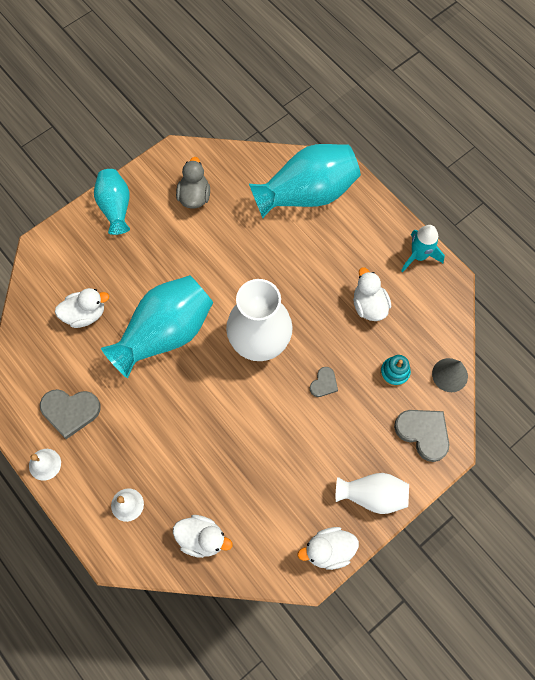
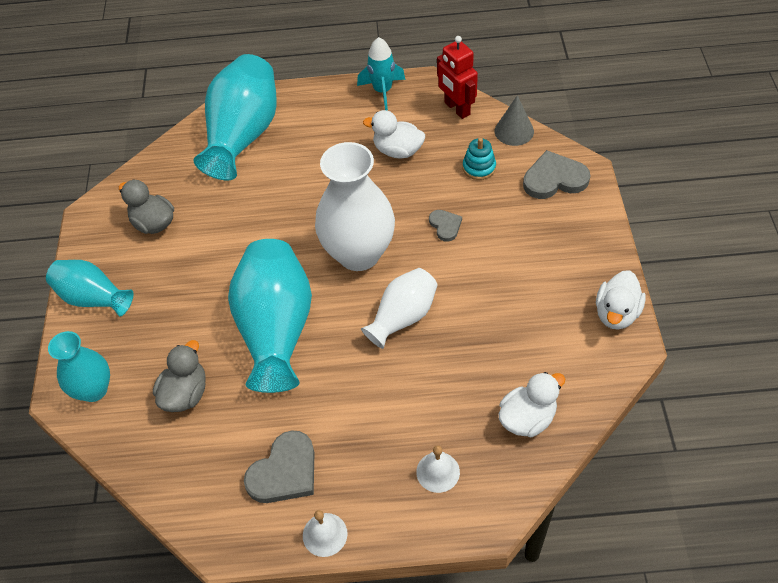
camera: 50 degrees left, 15 degrees down
(55, 260) = (94, 390): none -> turquoise vase
(85, 314) = (185, 394): white duck -> grey duck
(372, 495) = (586, 249): white vase -> white vase (403, 317)
(441, 319) = (457, 109): none -> red robot

